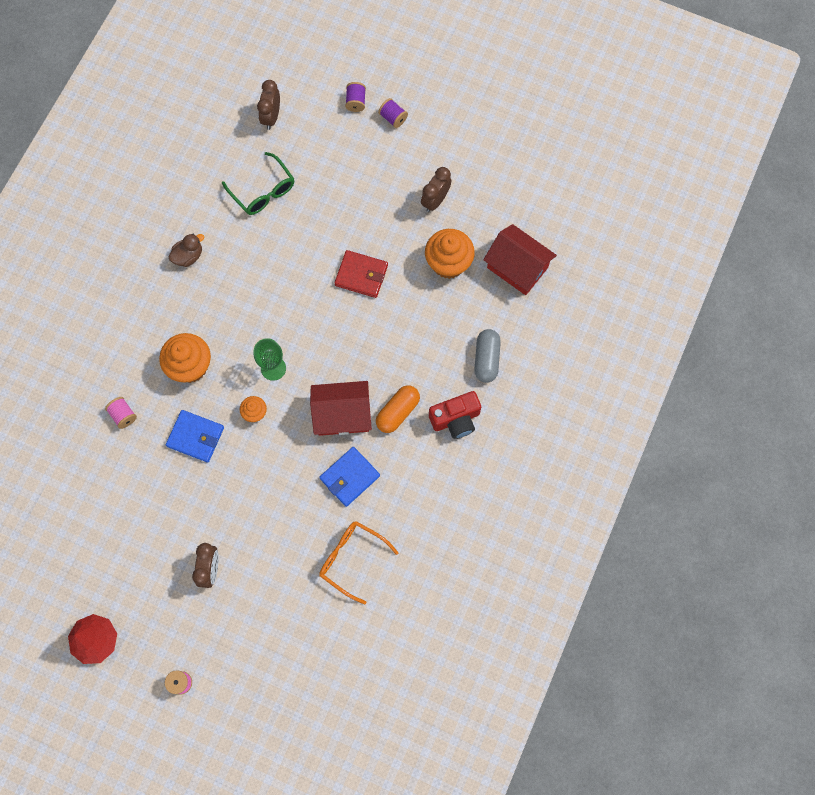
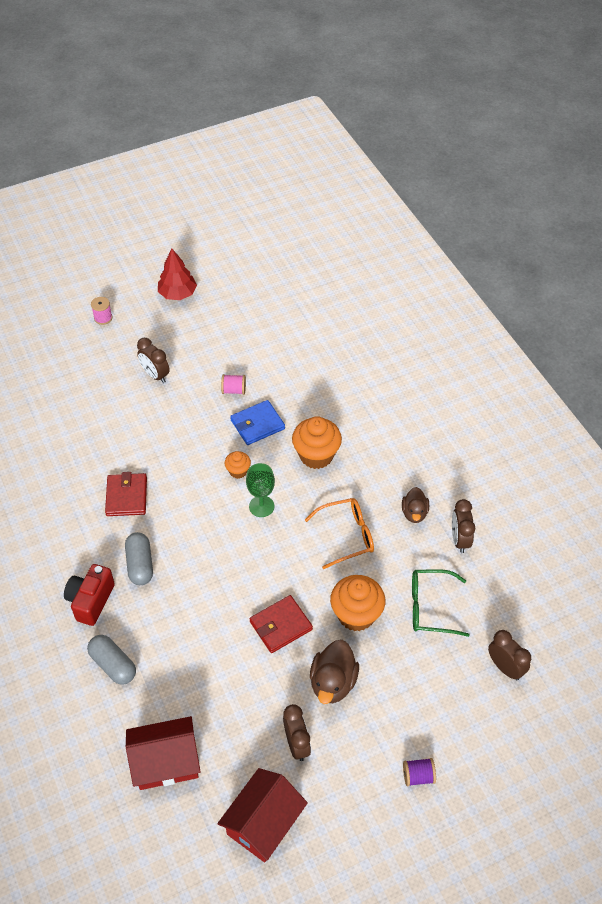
camera: 130 degrees right, 20 degrees down
(123, 415) = (317, 394): pink spool -> pink spool (234, 390)
(187, 210) = (459, 539): none -> brown clock
(342, 414) = (178, 526): red house -> red house (263, 823)
(350, 477) = (126, 496): blue wallet -> red wallet
(352, 559) = (69, 457): orange glasses -> orange glasses (346, 536)
(356, 102) = (464, 755): purple spool -> none
(374, 211) = (333, 682): none -> brown duck
(398, 412) = (140, 564): orange capsule -> grey capsule
(448, 263) = (226, 705): orange cupcake -> orange cupcake (356, 614)

